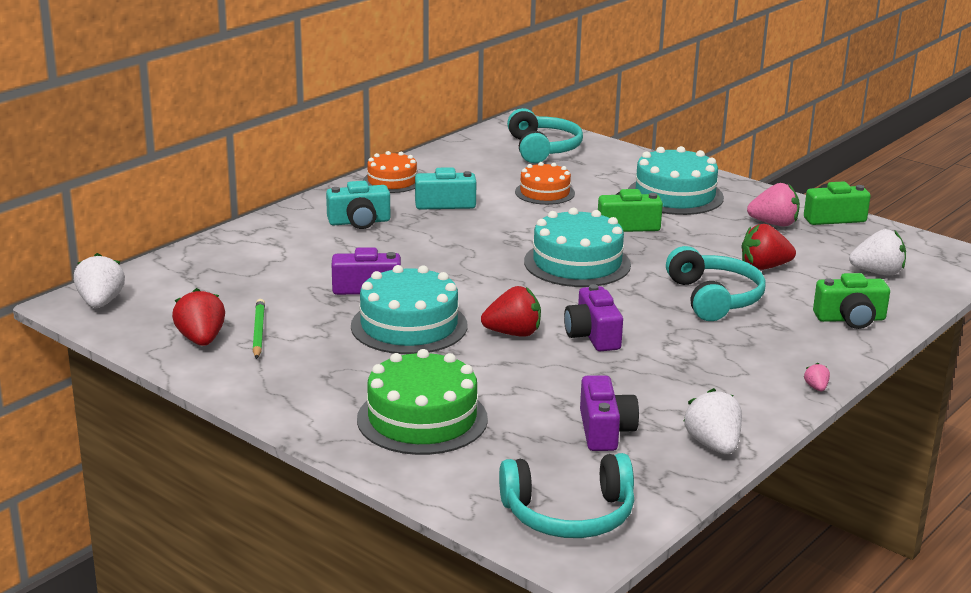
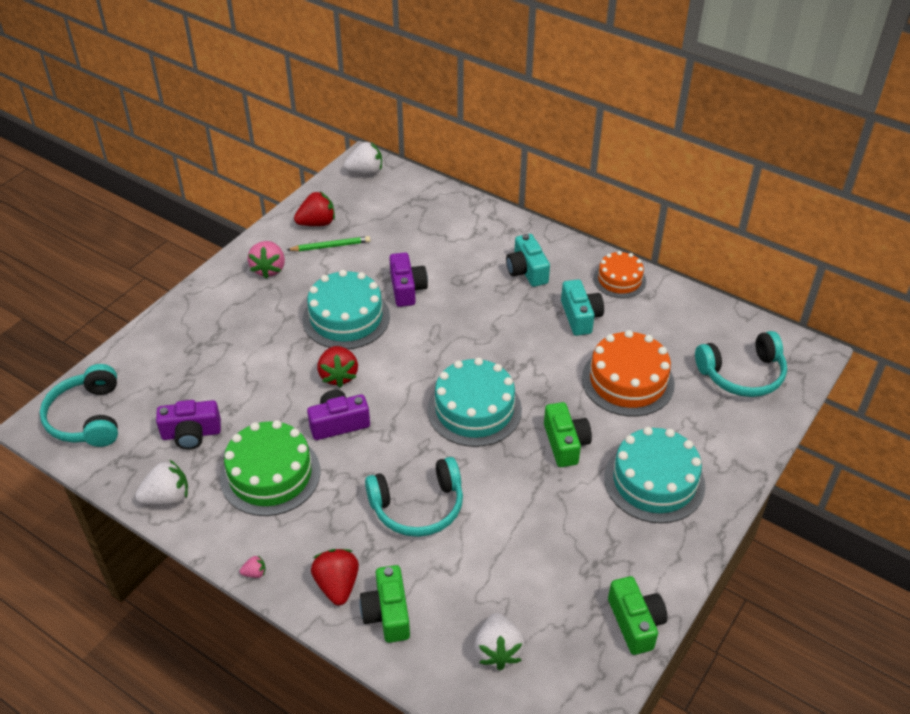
camera: 85 degrees right, 20 degrees up
(422, 419) = (211, 337): green cake -> green cake (270, 474)
(545, 192) = (627, 381): orange cake -> orange cake, size x1.61
(764, 267) = (492, 549): red strawberry -> red strawberry (337, 585)
(774, 224) = (603, 565): pink strawberry -> pink strawberry (269, 269)

